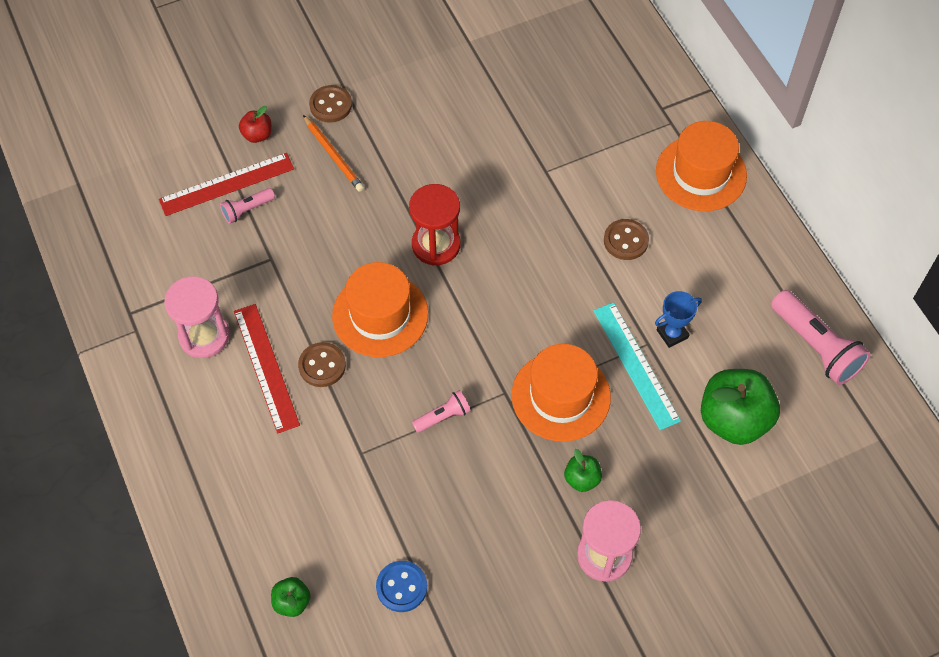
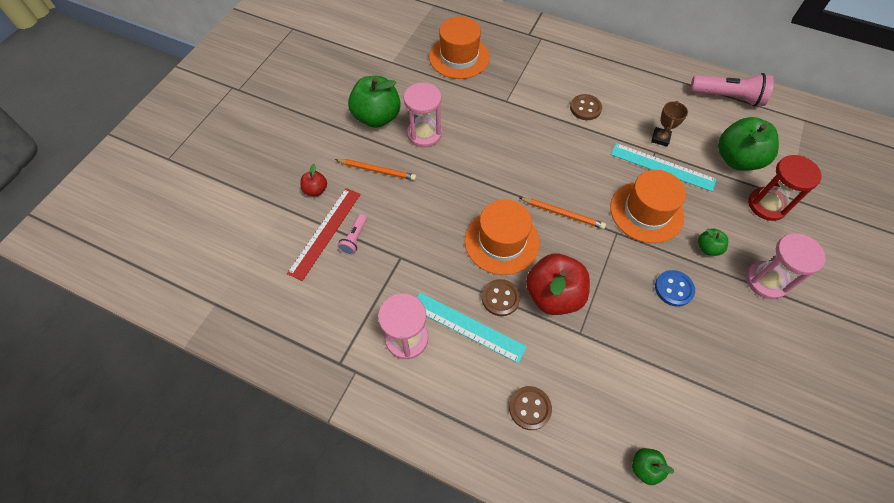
camera: 40 degrees left, 0 degrees up
(266, 367) = (467, 326): red ruler -> turquoise ruler
(330, 105) = (345, 144): brown button -> brown button (530, 408)
(374, 401) = (553, 295): none -> red apple
(389, 97) = (377, 117): none -> green apple
(401, 587) = (692, 396): blue button -> blue button (674, 289)
(419, 149) = (424, 134): none -> pink hourglass
(436, 245) = (490, 179): red hourglass -> red hourglass (767, 205)
(443, 416) = (600, 273): pink flashlight -> none
(470, 333) = (562, 214): none -> orange pencil
(672, 334) = (660, 138): blue trophy -> brown trophy
(701, 173) = (583, 52): orange hat -> orange hat (459, 57)

